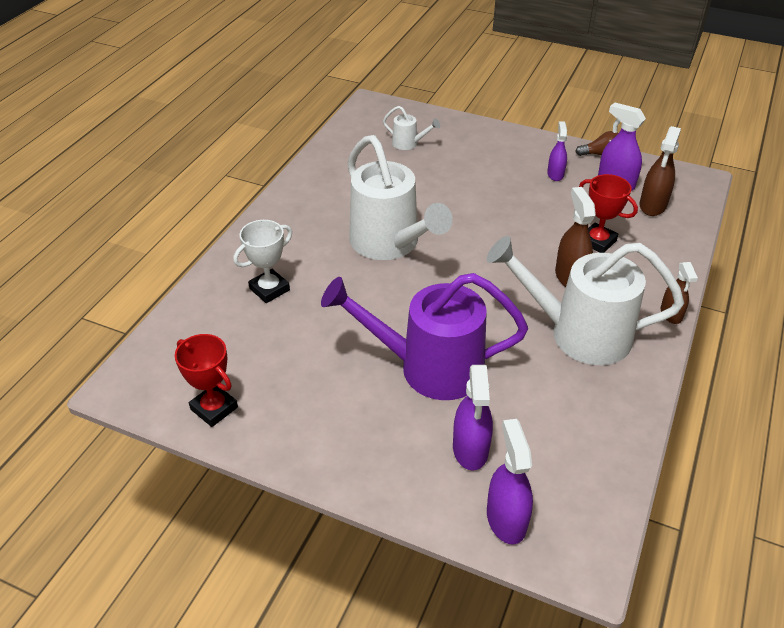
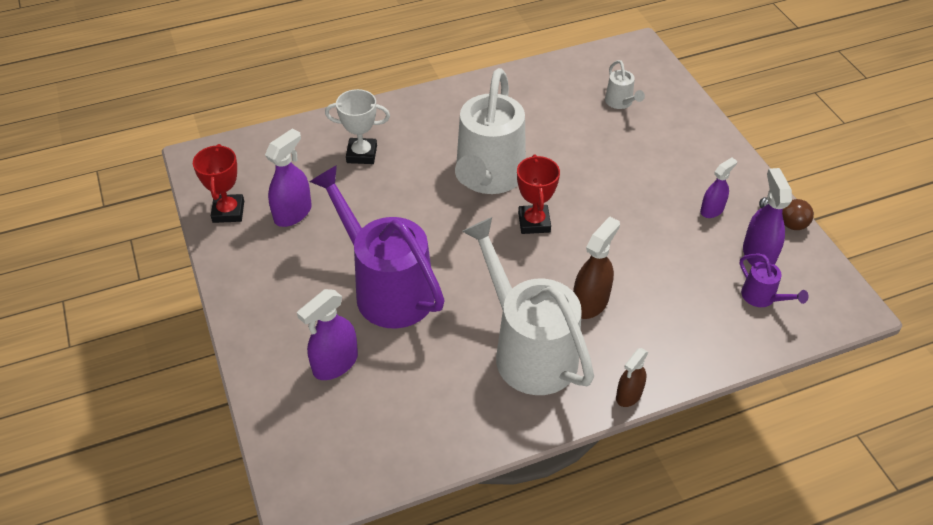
camera: 45 degrees right, 5 degrees up
(506, 519) = (293, 425): purple spray bottle -> purple spray bottle (293, 213)
(597, 241) = (659, 292): red trophy -> red trophy (534, 222)
(652, 205) = (762, 298): brown spray bottle -> purple watering can

